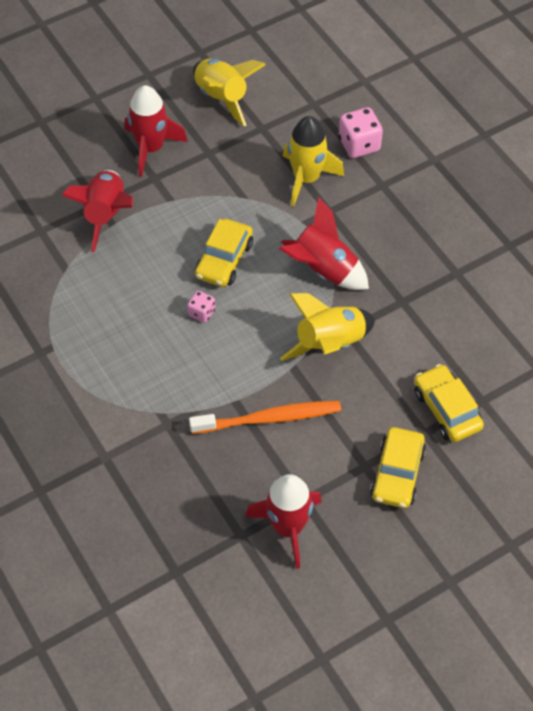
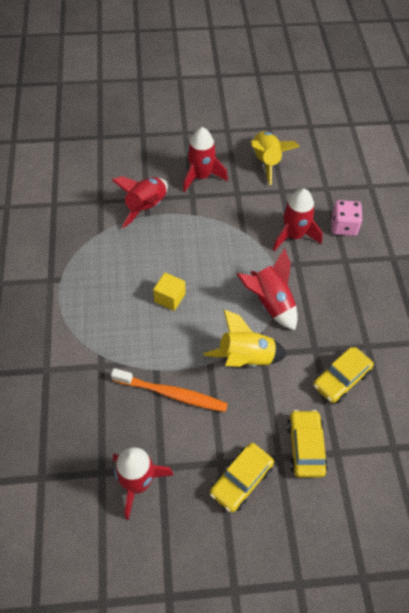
camera: 25 degrees right, 0 degrees up
(201, 313) = (170, 298): pink dice -> yellow cube
(224, 260) = (206, 268): yellow car -> yellow car (341, 379)
(306, 178) = (293, 235): yellow rocket -> red rocket

